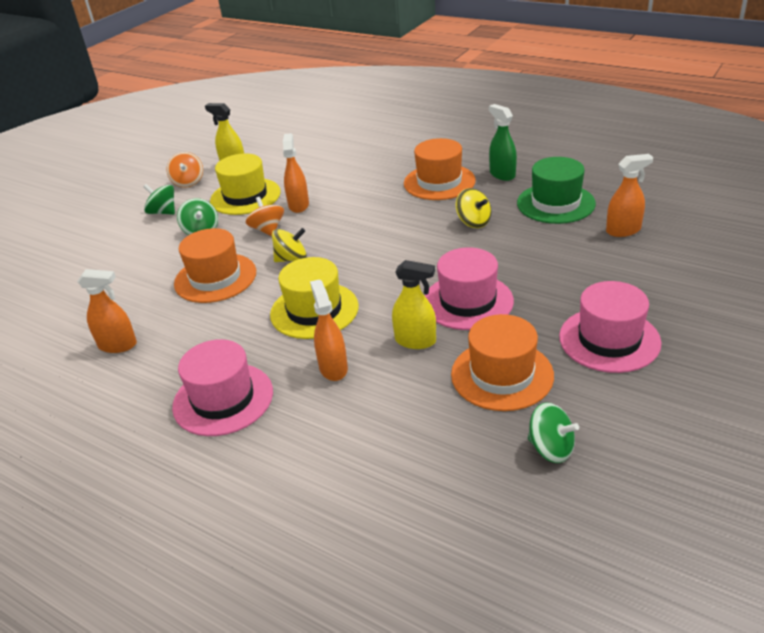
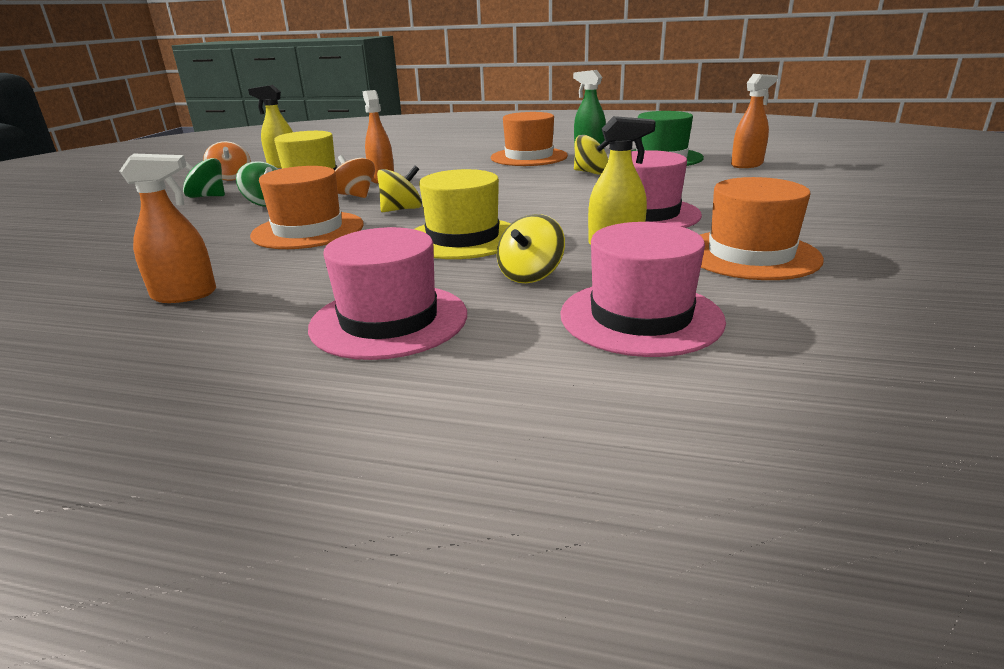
camera: 20 degrees left, 10 degrees down
(333, 368) = (530, 275): orange spray bottle -> yellow spinning top
(551, 448) = (890, 299): green spinning top -> none
(609, 339) = (831, 220): pink hat -> pink hat (640, 317)

